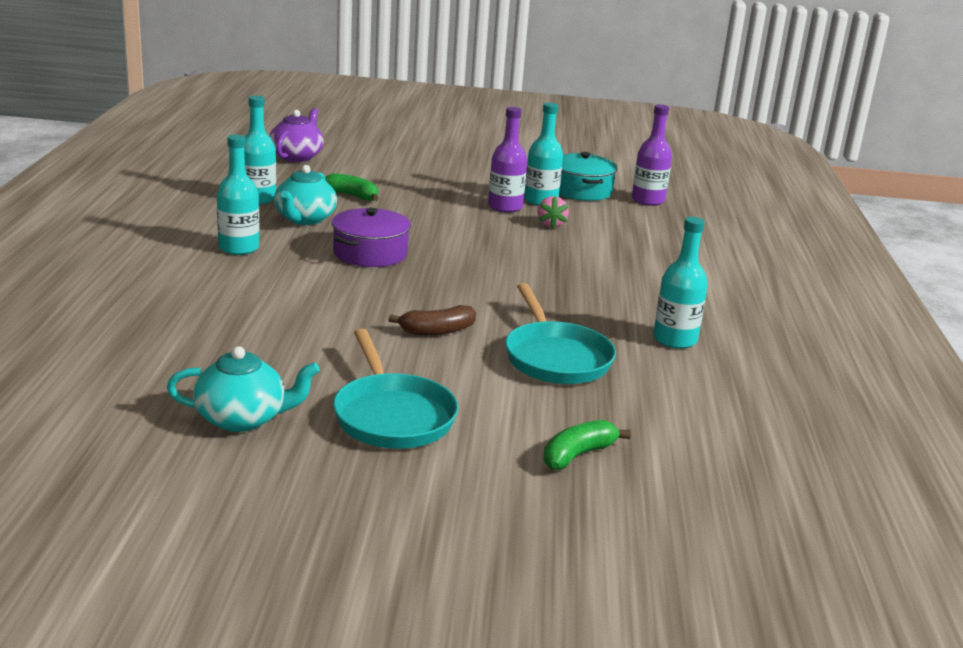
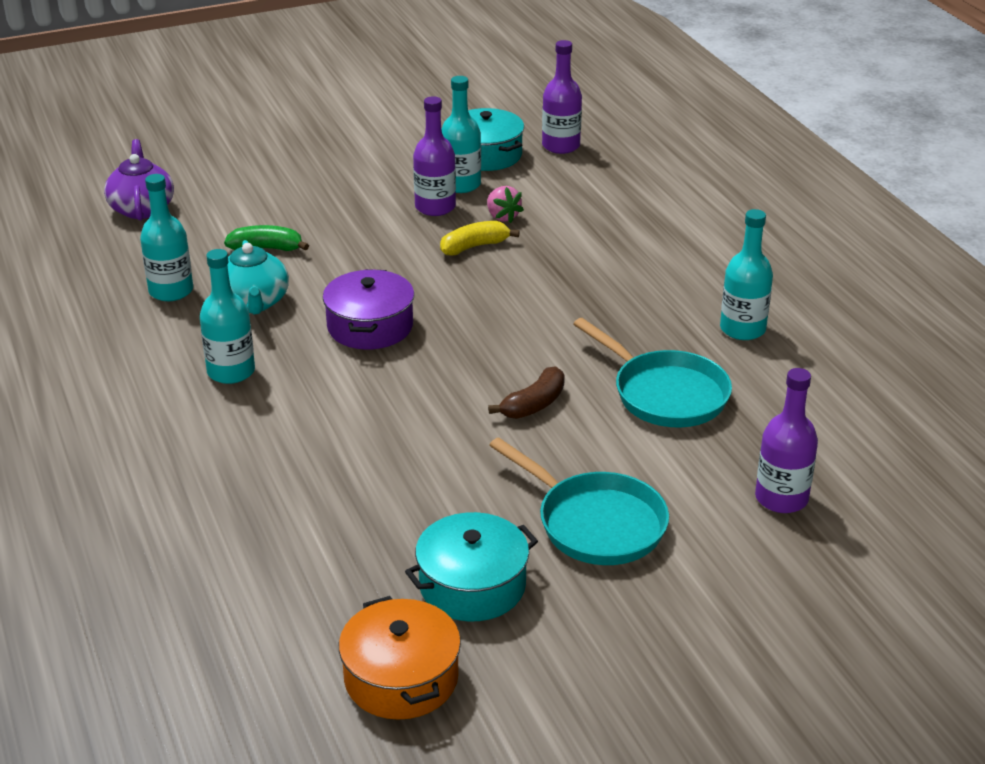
camera: 25 degrees left, 10 degrees up
(111, 454) = (401, 678): none -> orange pot
(243, 419) = (472, 585): turquoise teapot -> turquoise pot
(507, 234) = (474, 246): none -> yellow banana
(577, 455) = (781, 498): green banana -> purple bottle

